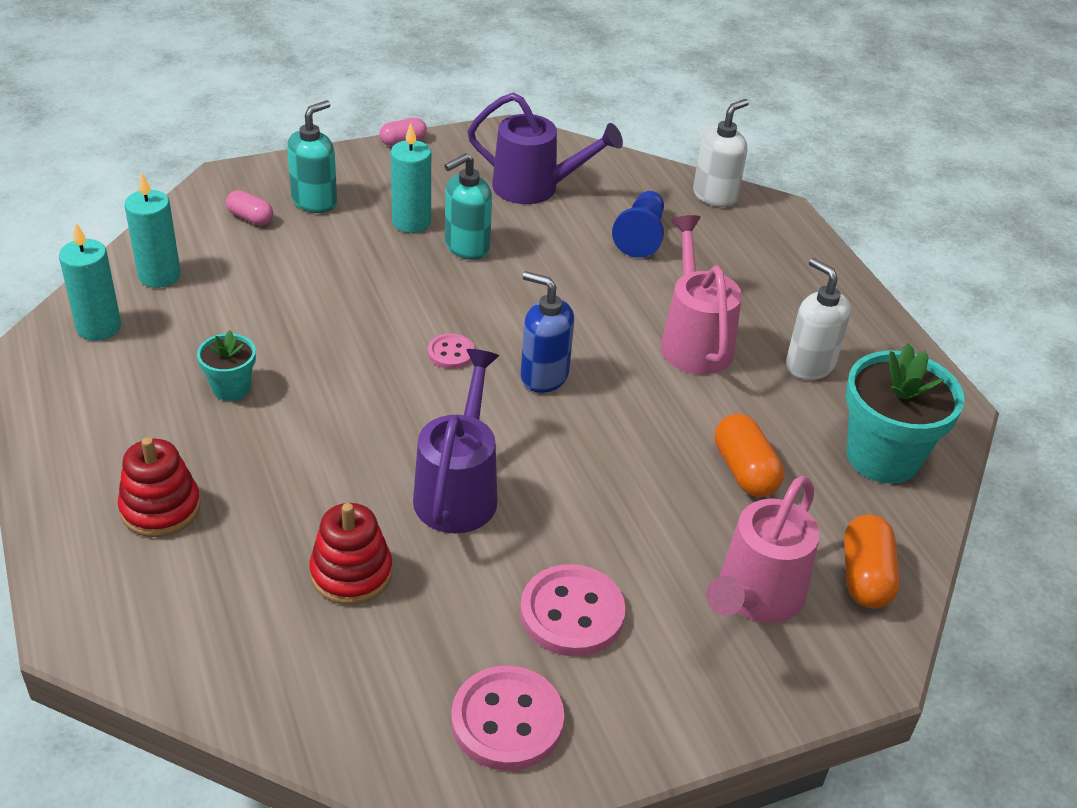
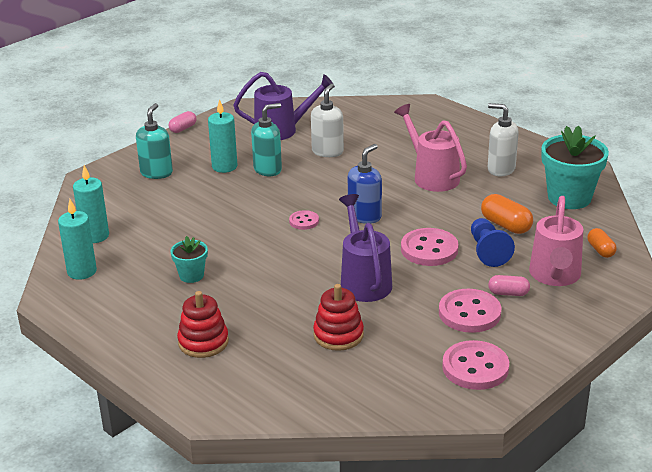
camera: 20 degrees left, 10 degrees down
(250, 218) = (124, 192): pink capsule -> pink capsule (508, 293)
(466, 247) = (268, 169): turquoise soap dispenser -> turquoise soap dispenser turned 150 degrees counterclockwise
(543, 376) = (365, 216): blue soap dispenser -> blue soap dispenser turned 120 degrees clockwise
(595, 471) = (429, 249): none -> pink button
(641, 236) = (362, 136): blue pawn -> blue pawn (488, 251)
(715, 195) = (387, 106): white soap dispenser -> white soap dispenser (327, 151)
(865, 576) = (600, 250): orange capsule -> orange capsule, size x0.64

